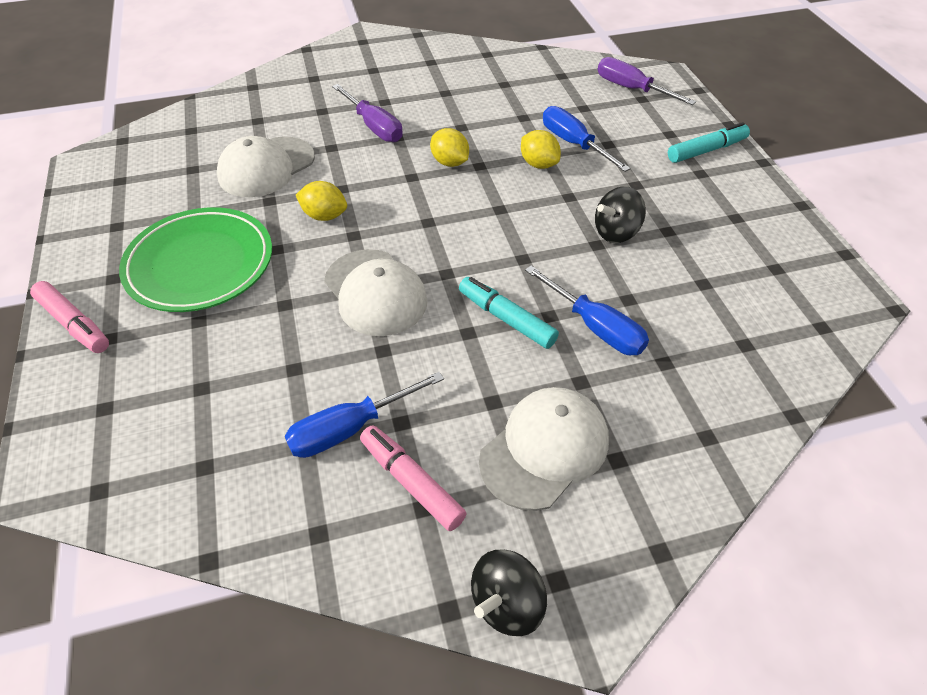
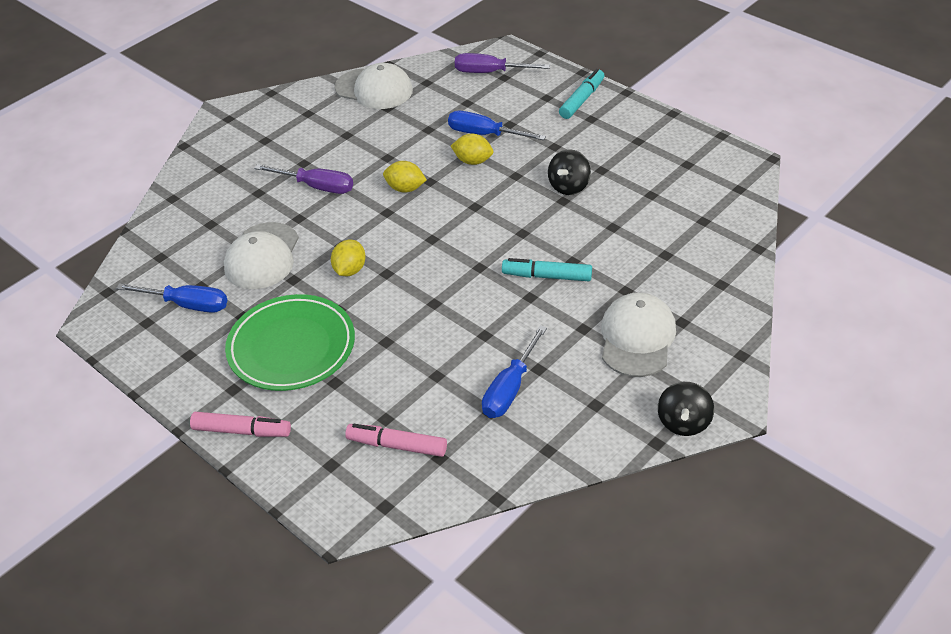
camera: 30 degrees left, 5 degrees down
(324, 216) = (350, 270): yellow lemon -> yellow lemon turned 60 degrees counterclockwise
(375, 292) = (443, 303): white cap -> white cap (374, 89)
(411, 482) = (576, 396): pink marker -> pink marker (397, 446)
(595, 327) = (607, 254): blue screwdriver -> blue screwdriver (187, 305)

